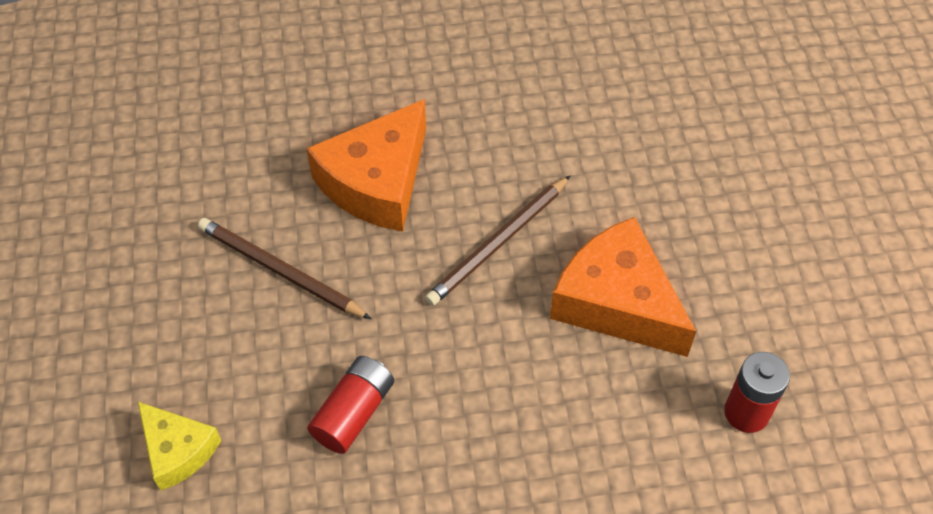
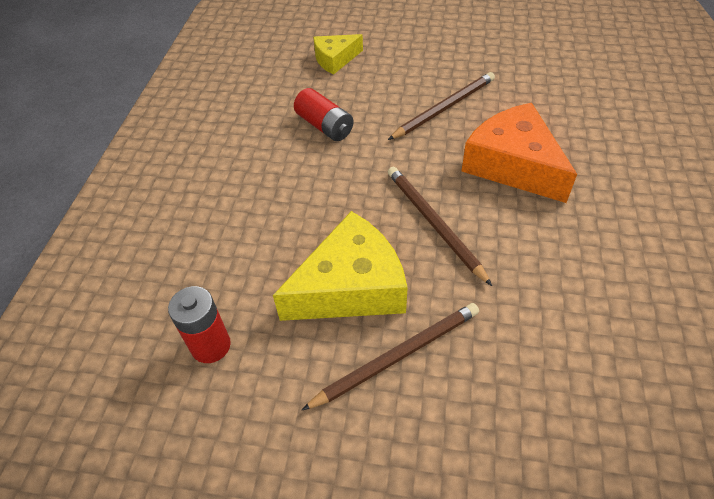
camera: 110 degrees right, 5 degrees down
(616, 302) = (351, 286): orange cheese -> yellow cheese
(679, 241) = (397, 356): none -> brown pencil

